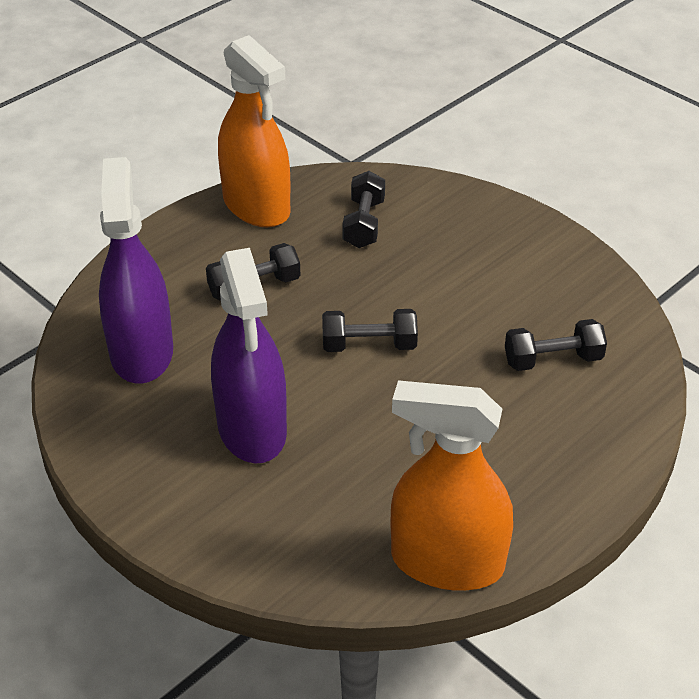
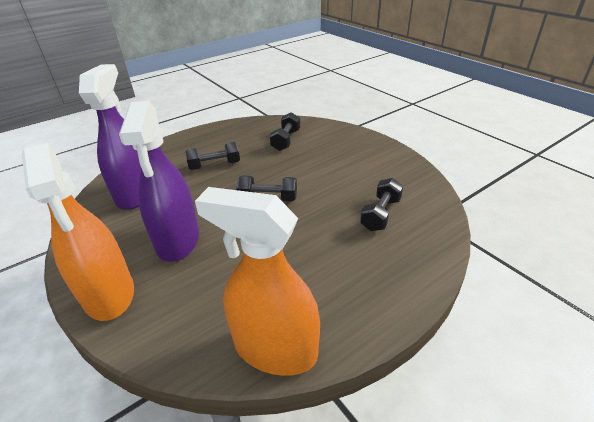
camera: 10 degrees right, 5 degrees down
(256, 206) = (232, 130): orange spray bottle -> orange spray bottle (109, 293)
(553, 360) = (380, 214): black dumbbell -> black dumbbell turned 60 degrees counterclockwise

